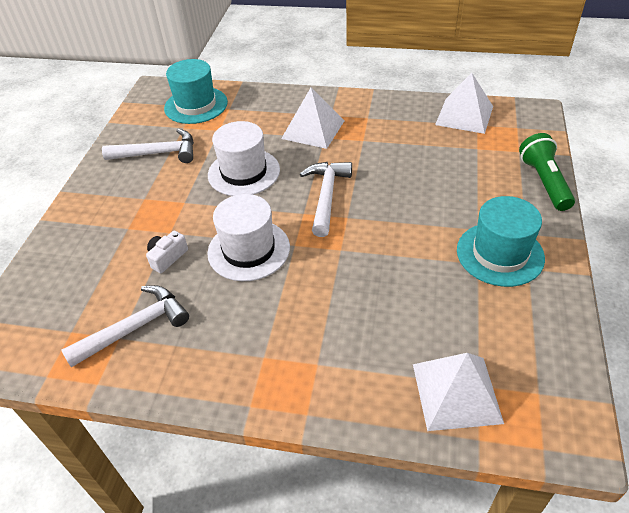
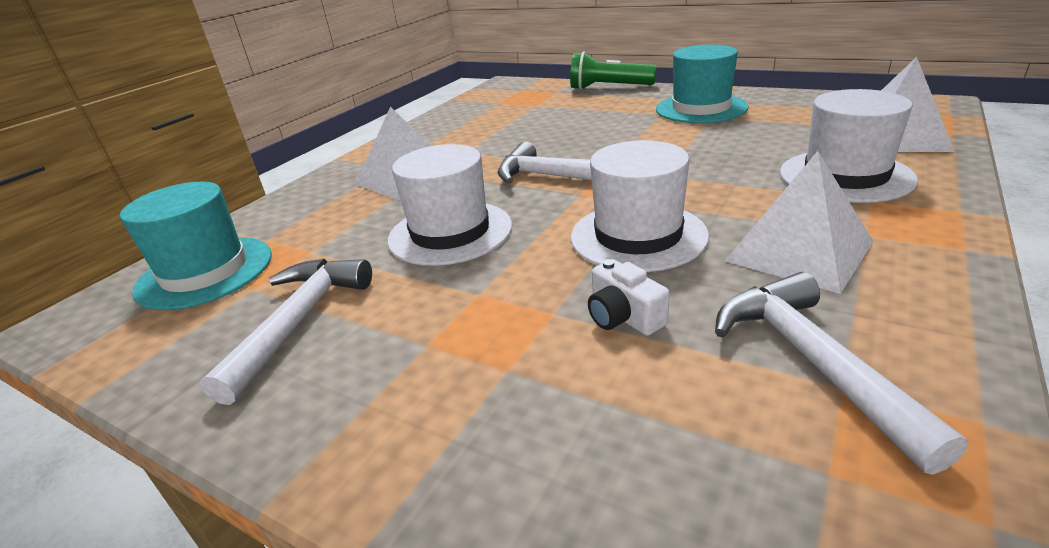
camera: 70 degrees left, 15 degrees down
(357, 351) = (845, 176): none -> white hat
(464, 115) = (477, 106): white pyramid -> white pyramid (799, 251)

